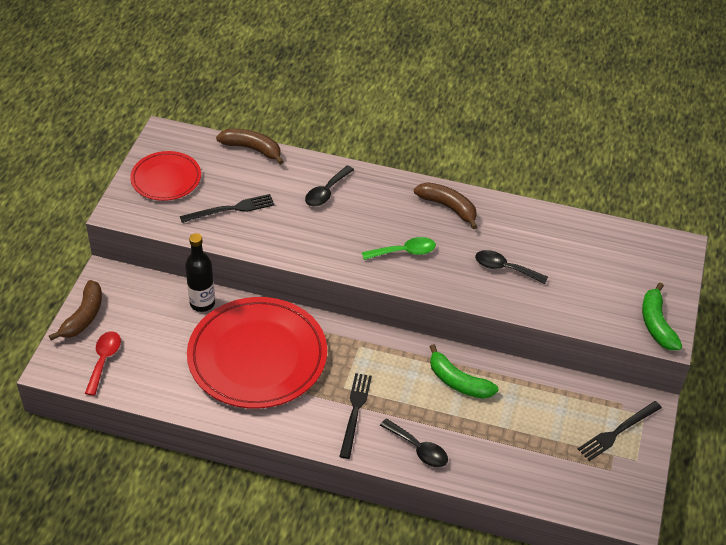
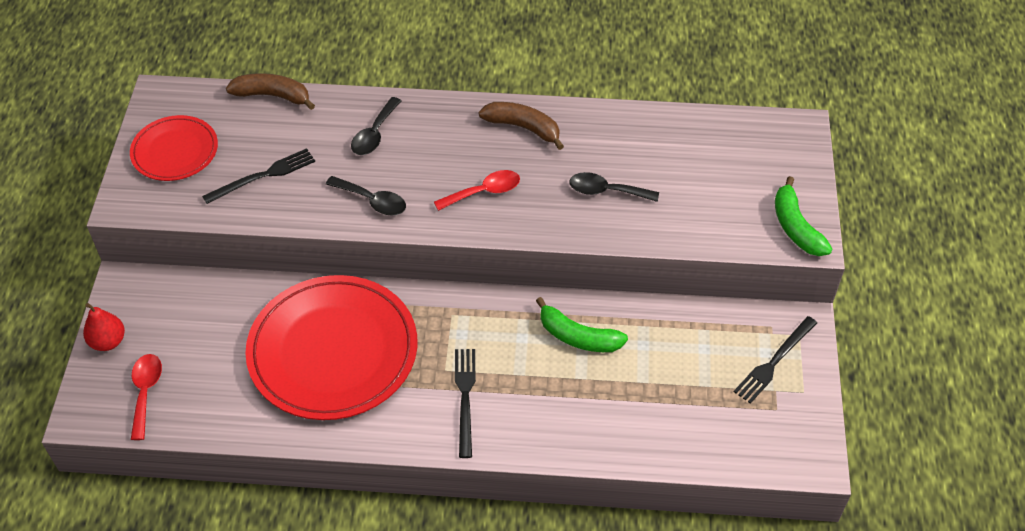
camera: 10 degrees left, 5 degrees up
(83, 317) = (108, 341): brown banana -> red pear
(202, 303) = (251, 297): black bottle -> none
(404, 252) = (484, 192): green spoon -> red spoon
(418, 449) = (550, 428): black spoon -> black spoon (372, 201)

